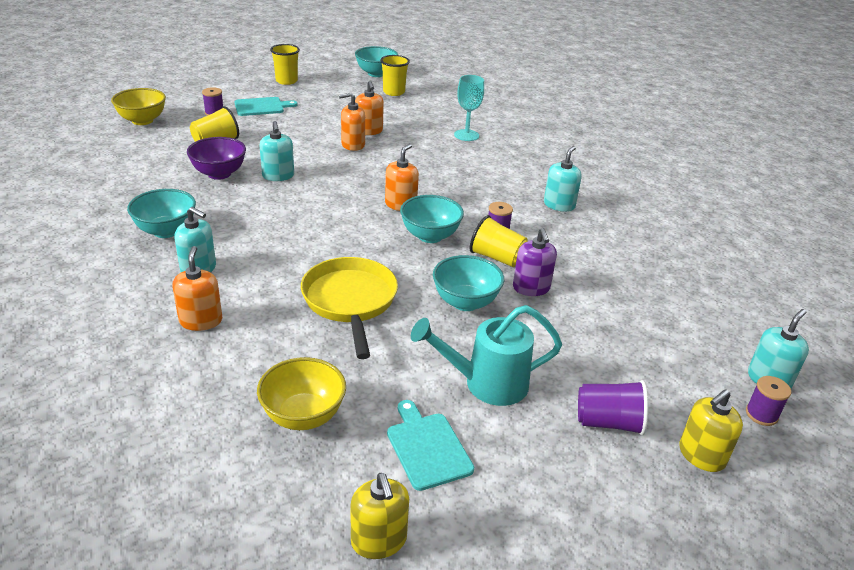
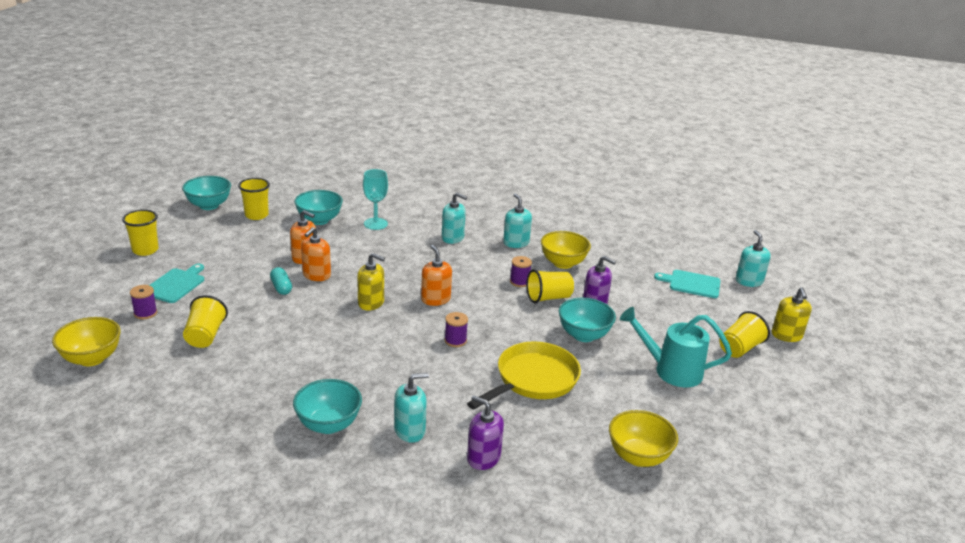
camera: 50 degrees left, 5 degrees down
(201, 321) = (483, 458): orange soap dispenser -> purple soap dispenser
(219, 174) = (268, 358): purple bowl -> none
(278, 176) = (315, 331): turquoise soap dispenser -> turquoise soap dispenser (453, 238)
(315, 140) = (281, 287): none -> turquoise capsule
(350, 301) = (533, 380): yellow pan -> yellow pan turned 105 degrees clockwise
(379, 540) = (770, 477): yellow soap dispenser -> yellow soap dispenser (371, 303)
(427, 447) = (708, 421): turquoise cutting board -> turquoise cutting board (692, 284)
(430, 236) = (492, 309): turquoise bowl -> turquoise bowl (319, 220)
(486, 383) = (671, 370): turquoise watering can -> turquoise watering can turned 75 degrees clockwise
(571, 242) = (563, 263): none -> yellow bowl
(608, 422) = (739, 348): purple cup -> yellow cup
(761, 414) = (772, 300): purple spool -> purple spool (455, 340)

